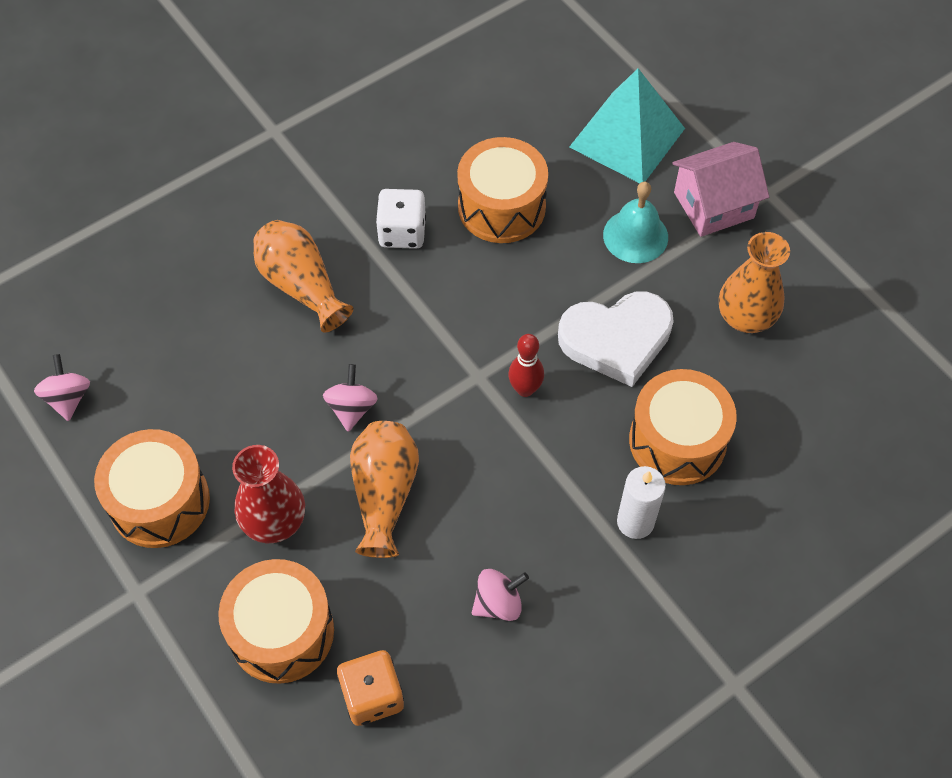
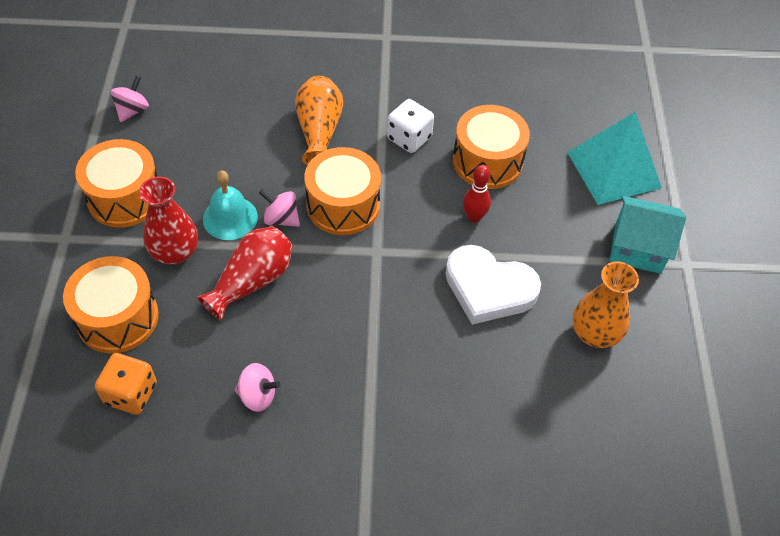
camera: 35 degrees right, 5 degrees down
(352, 408) = (281, 219): pink spinning top -> pink spinning top turned 105 degrees counterclockwise
(384, 494) = (252, 281): orange vase -> red vase
(525, 389) = (399, 278): red bowling pin -> red bowling pin (474, 217)
(635, 236) = (562, 233): turquoise bell -> turquoise bell (230, 218)
(635, 522) = (393, 410): white candle -> none
(677, 441) = (471, 379): orange drum -> orange drum (343, 205)
(713, 205) = (638, 248): pink house -> turquoise house

